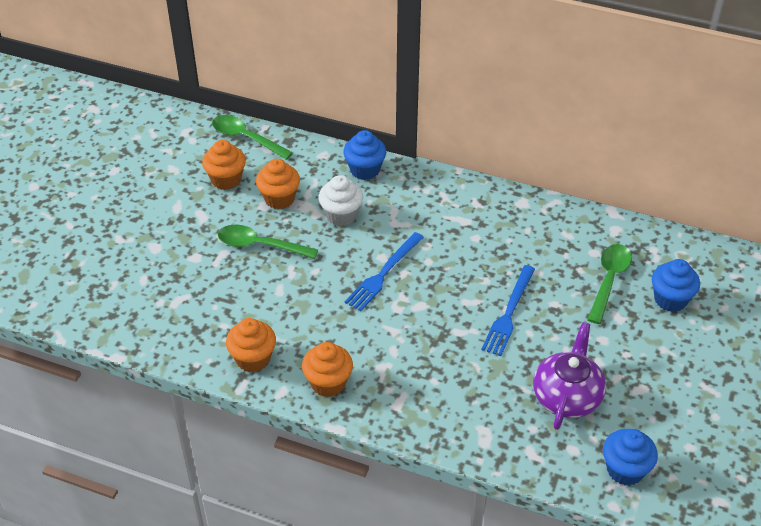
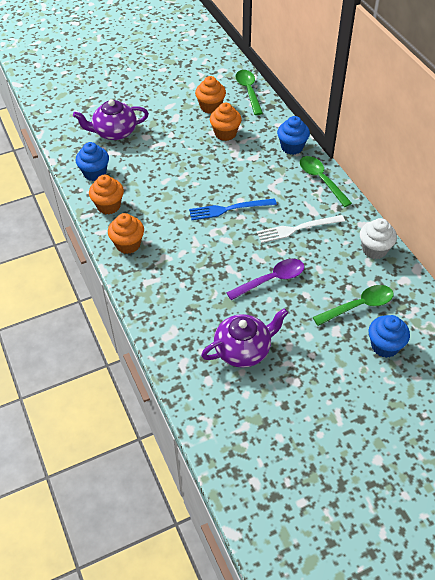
camera: 45 degrees right, 5 degrees up
(151, 276) = (114, 132): none -> purple teapot
(260, 245) = (184, 151): green spoon -> green spoon (321, 180)
(341, 215) = (247, 163): white cupcake -> white cupcake (374, 249)
(471, 247) = (297, 229): none -> white fork
(509, 313) = (271, 280): blue fork -> purple spoon
(625, 470) = (222, 416): blue cupcake -> blue cupcake (95, 173)

